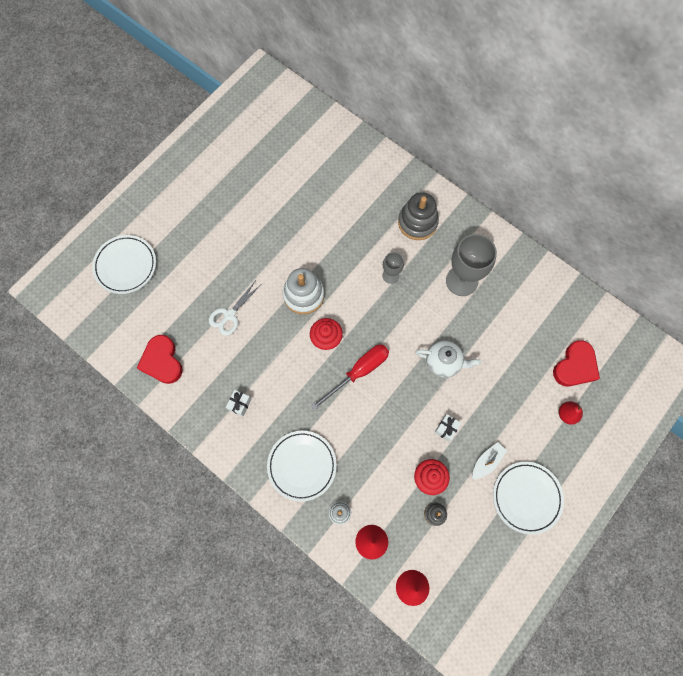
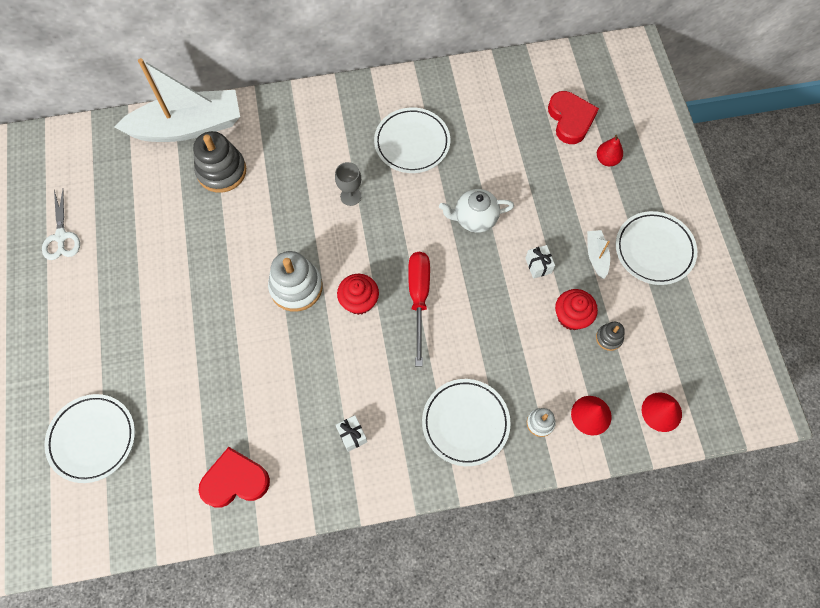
camera: 50 degrees left, 5 degrees down
(162, 361) = (235, 480): red heart -> red heart turned 150 degrees clockwise
(229, 315) = (250, 373): white scissors -> white scissors (61, 237)
(352, 145) = (188, 127): none -> white boat
(417, 222) = (321, 133): grey stacking toy -> grey stacking toy (221, 171)
(443, 362) = (474, 218): white teapot -> white teapot turned 150 degrees counterclockwise
(462, 281) = (412, 143): grey goblet -> white plate

